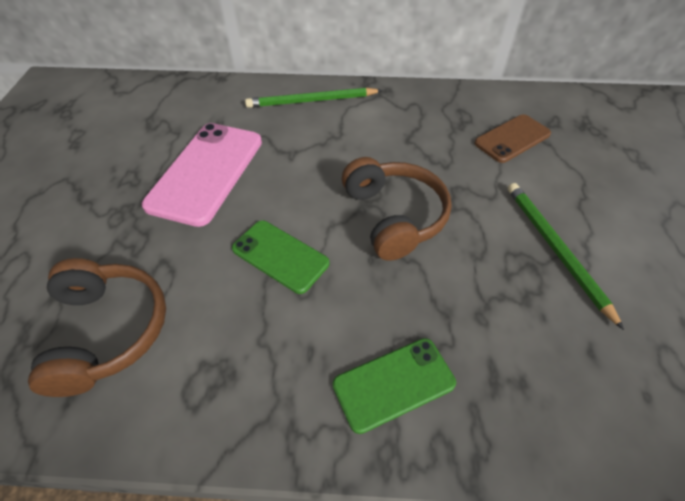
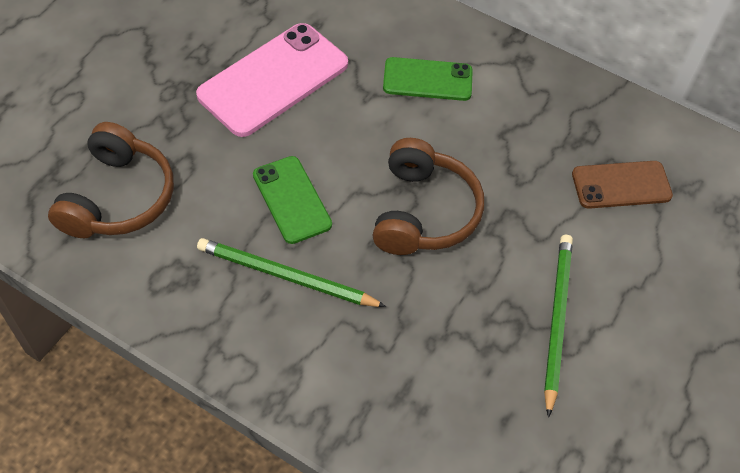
camera: 25 degrees right, 5 degrees up
(311, 101) = (431, 38): green pencil -> green pencil (286, 276)
(393, 384) = (316, 354): green phone -> green phone (427, 79)

